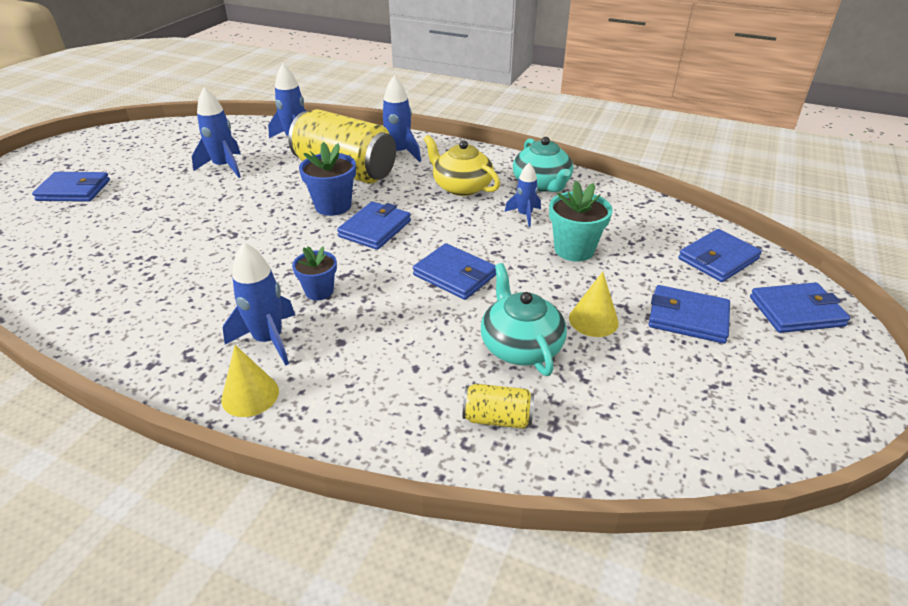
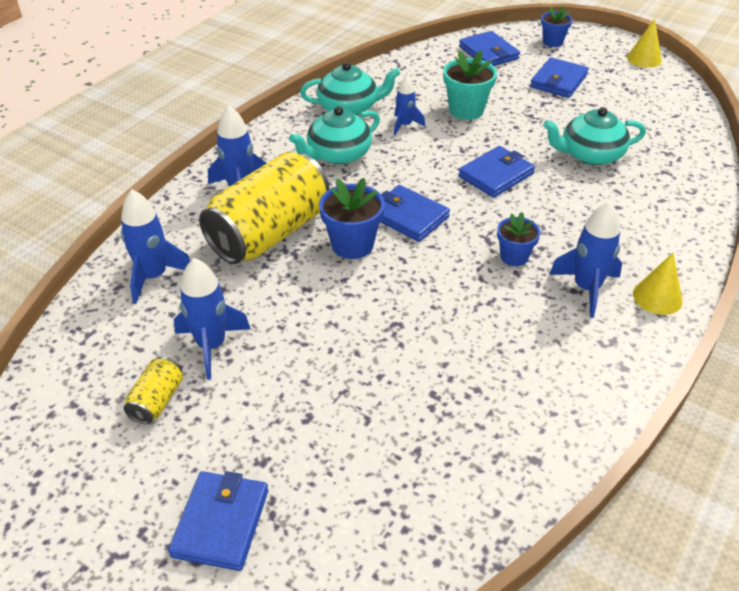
camera: 80 degrees left, 5 degrees up
(461, 187) = (338, 154): yellow teapot -> turquoise teapot
(497, 418) = (666, 175): yellow can -> yellow can (157, 400)
(593, 320) = (560, 118): yellow cone -> yellow cone (644, 59)
(796, 311) = (552, 42): blue wallet -> blue flower pot

